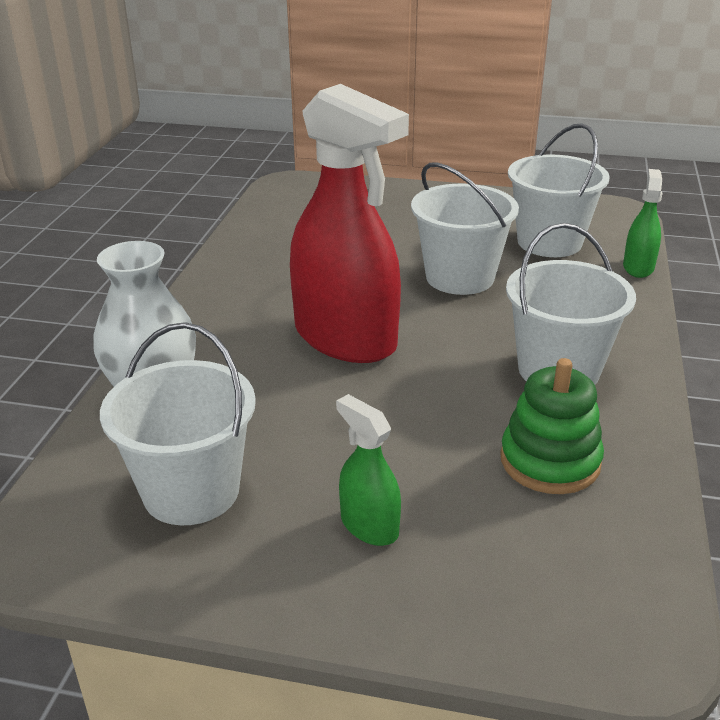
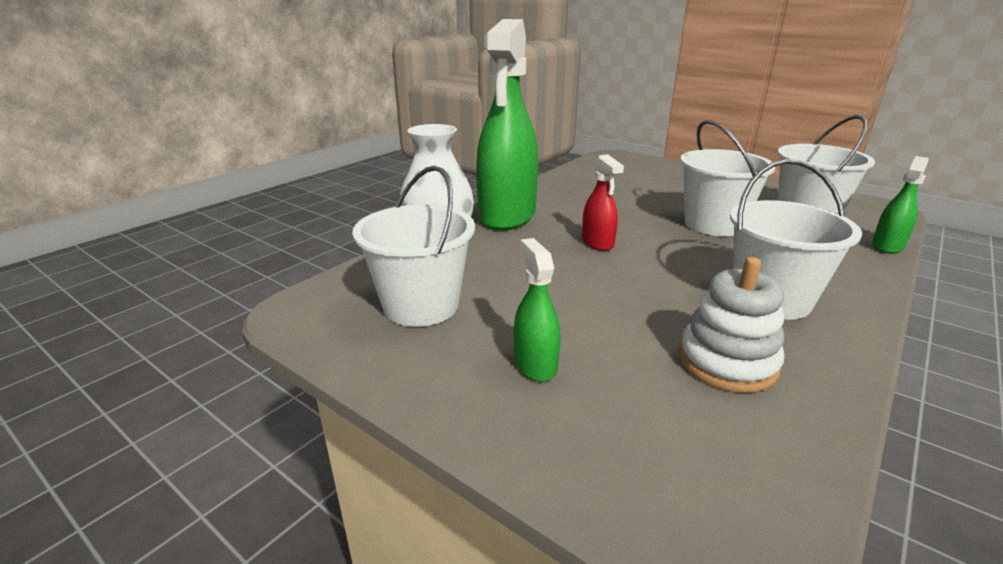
camera: 25 degrees right, 5 degrees down
(209, 321) = (507, 215): none -> green spray bottle
(345, 338) = (597, 243): red spray bottle -> red spray bottle, size x0.45
(550, 461) = (727, 362): green stacking toy -> white stacking toy

